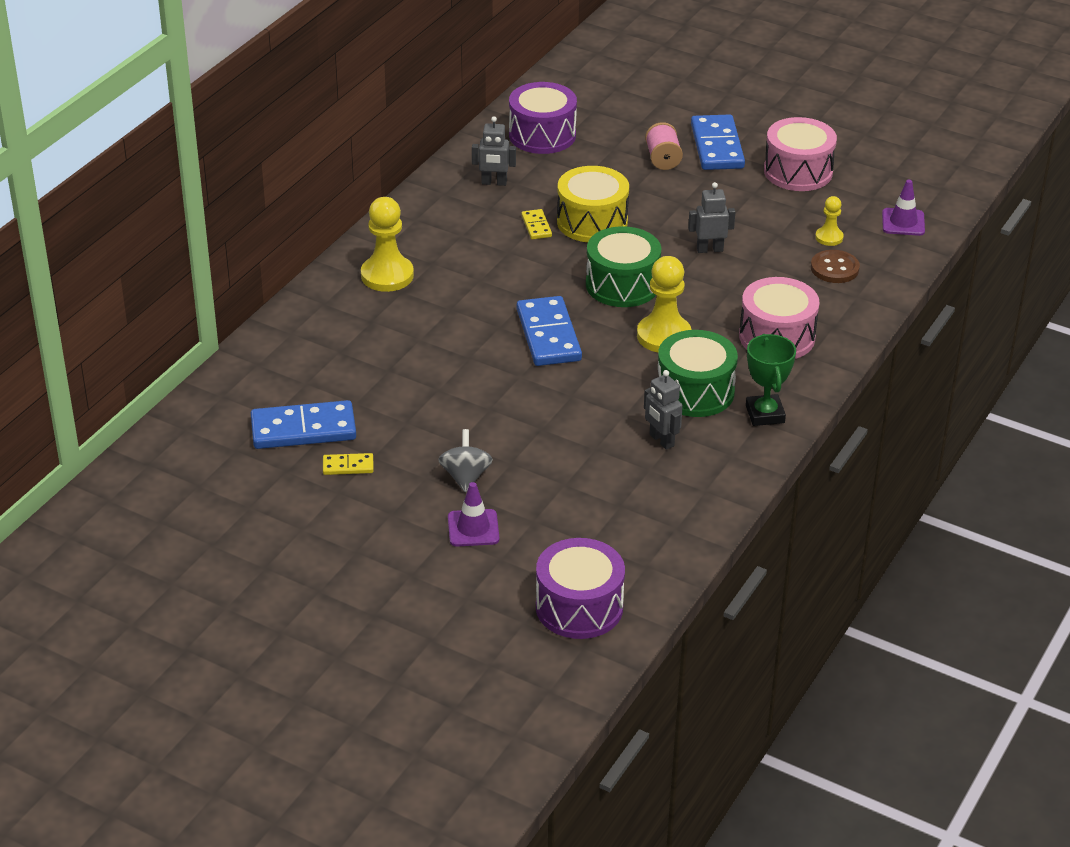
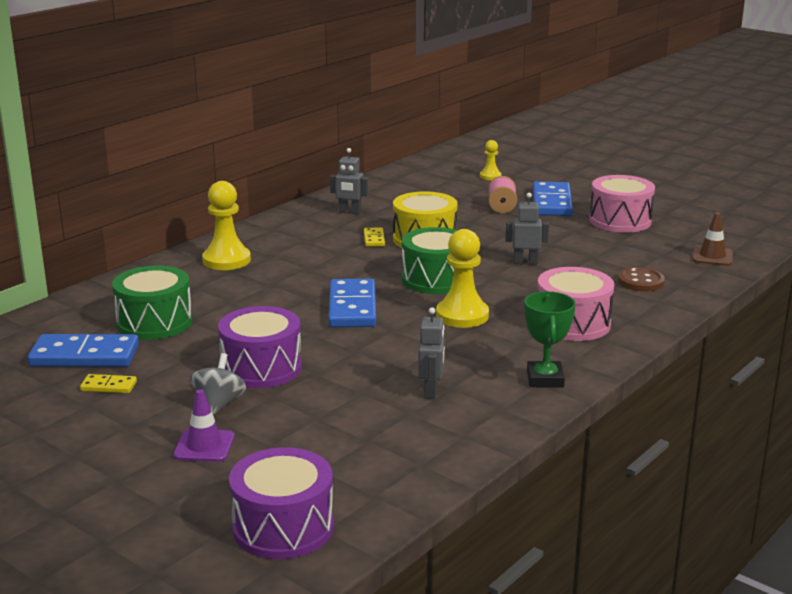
camera: 10 degrees right, 15 degrees down
(542, 135) = (403, 189): purple drum -> purple drum (261, 368)
(661, 440) = (431, 391): grey robot -> grey robot turned 150 degrees counterclockwise
(695, 392) = (478, 357): green drum -> green drum (154, 322)
(829, 237) = (639, 261): yellow pawn -> yellow pawn (490, 176)
(903, 222) = (712, 256): purple traffic cone -> brown traffic cone

